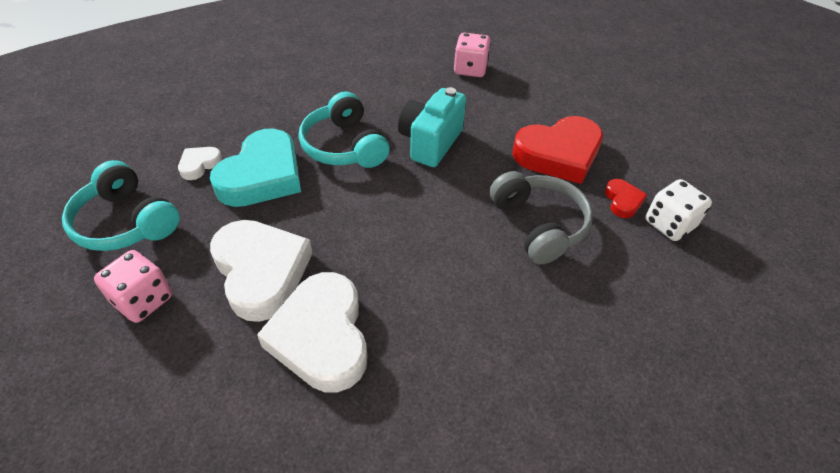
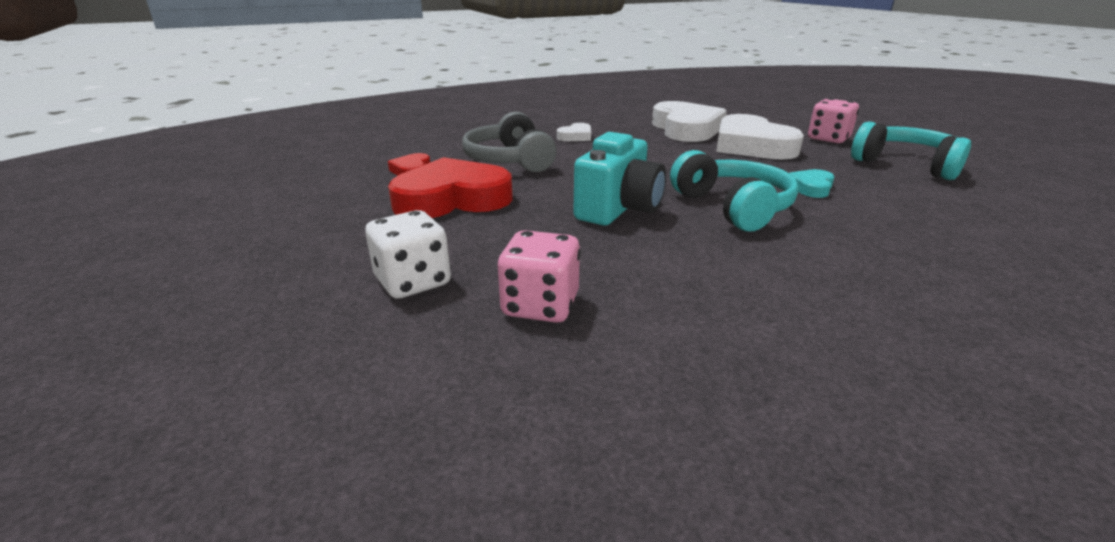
camera: 175 degrees left, 20 degrees down
(199, 165) = (896, 195): white heart -> white heart (576, 136)
(262, 175) = (811, 187): turquoise heart -> turquoise heart, size x0.46
(669, 224) = (382, 160): white dice -> white dice (413, 282)

